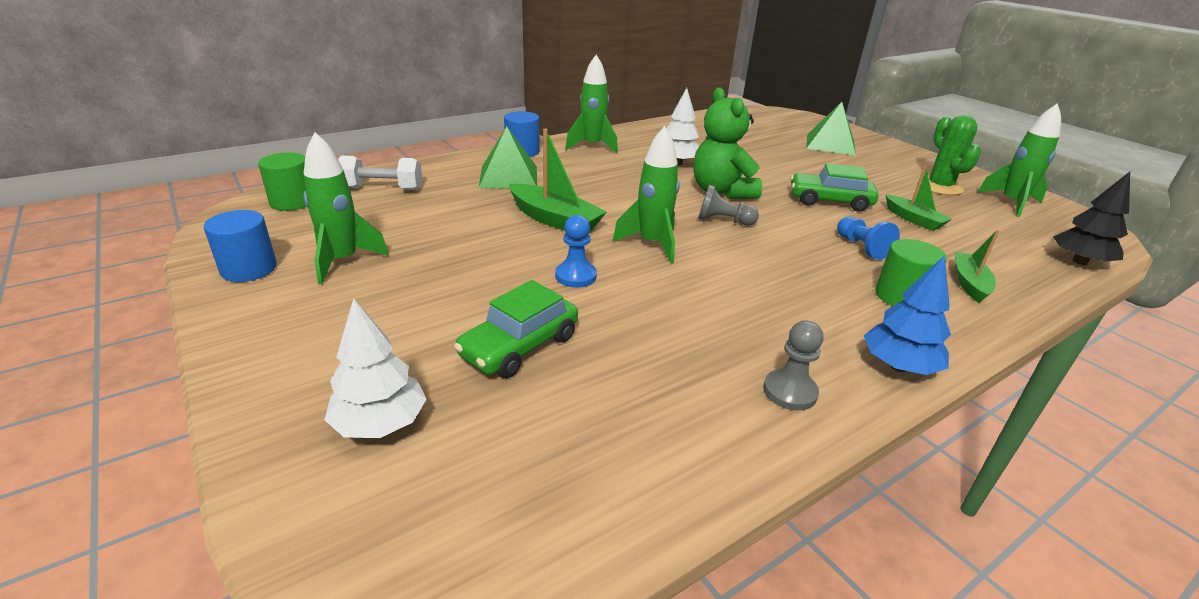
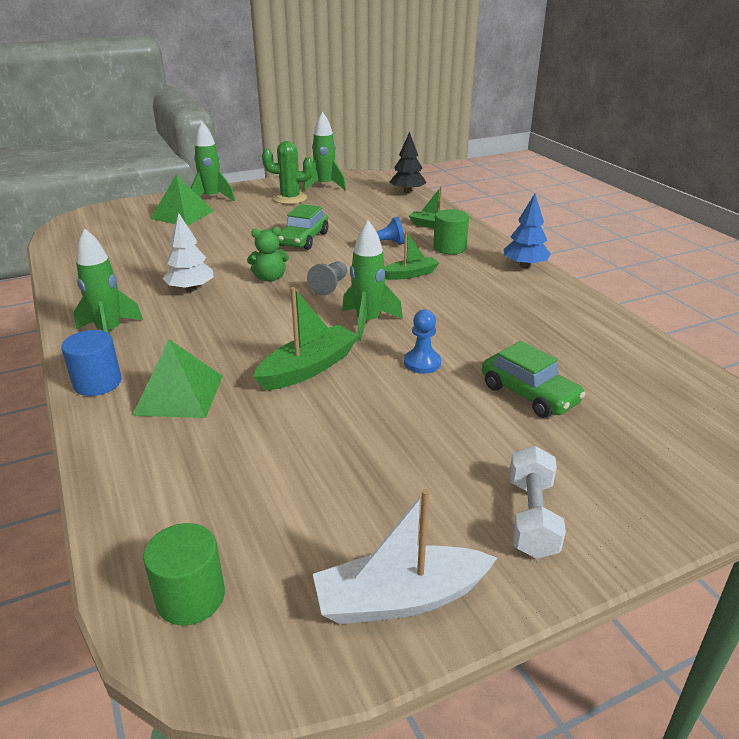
camera: 80 degrees left, 0 degrees up
(249, 269) = (400, 598): blue cylinder -> white boat
(343, 261) = (385, 513): green rocket -> green rocket (212, 198)
(380, 423) = (637, 458): white tree -> none
(382, 188) = (175, 502): white dumbbell -> white dumbbell (531, 517)
(721, 191) = (270, 278): green teddy bear -> green teddy bear, size x0.59
(790, 392) = (556, 300): grey pawn -> none
(913, 219) = (342, 219): green boat -> green boat (410, 274)

